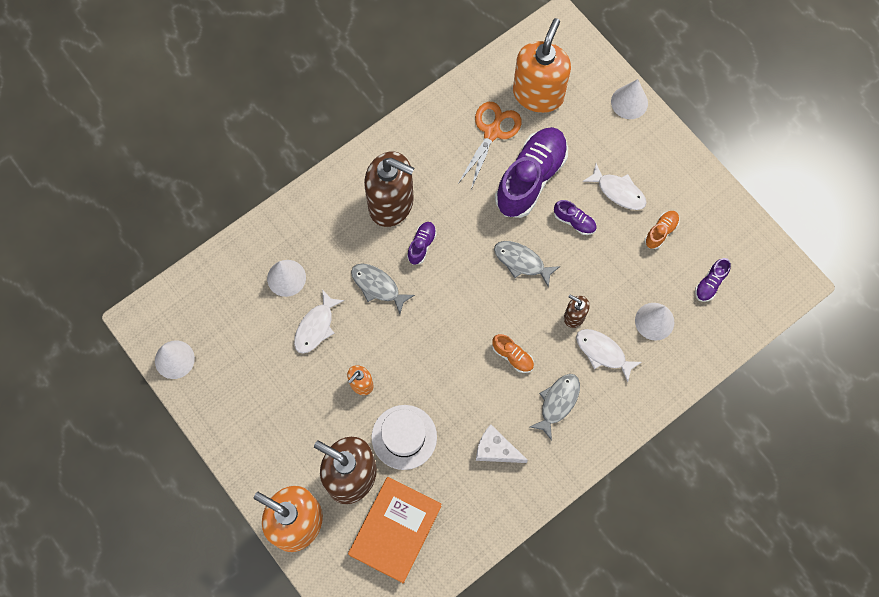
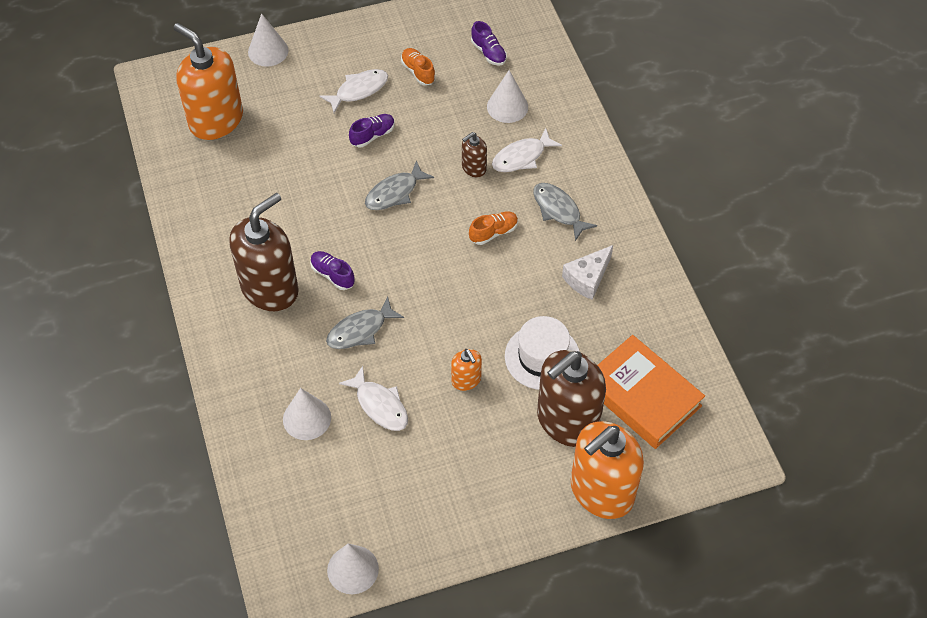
camera: 70 degrees left, 15 degrees down
(492, 132) = (236, 172): orange scissors -> none
(530, 178) = (307, 156): purple shoe -> none

